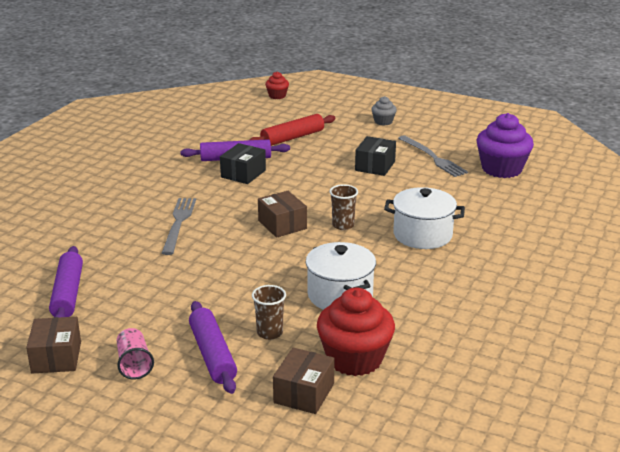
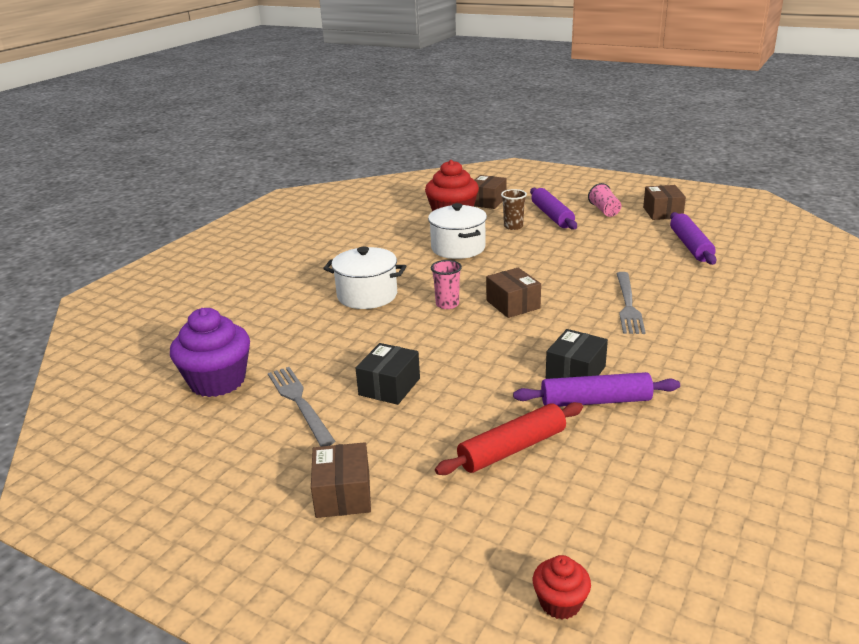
camera: 175 degrees left, 0 degrees up
(343, 225) = (447, 304): brown cup -> pink cup
(383, 122) = (343, 494): grey cupcake -> brown box

